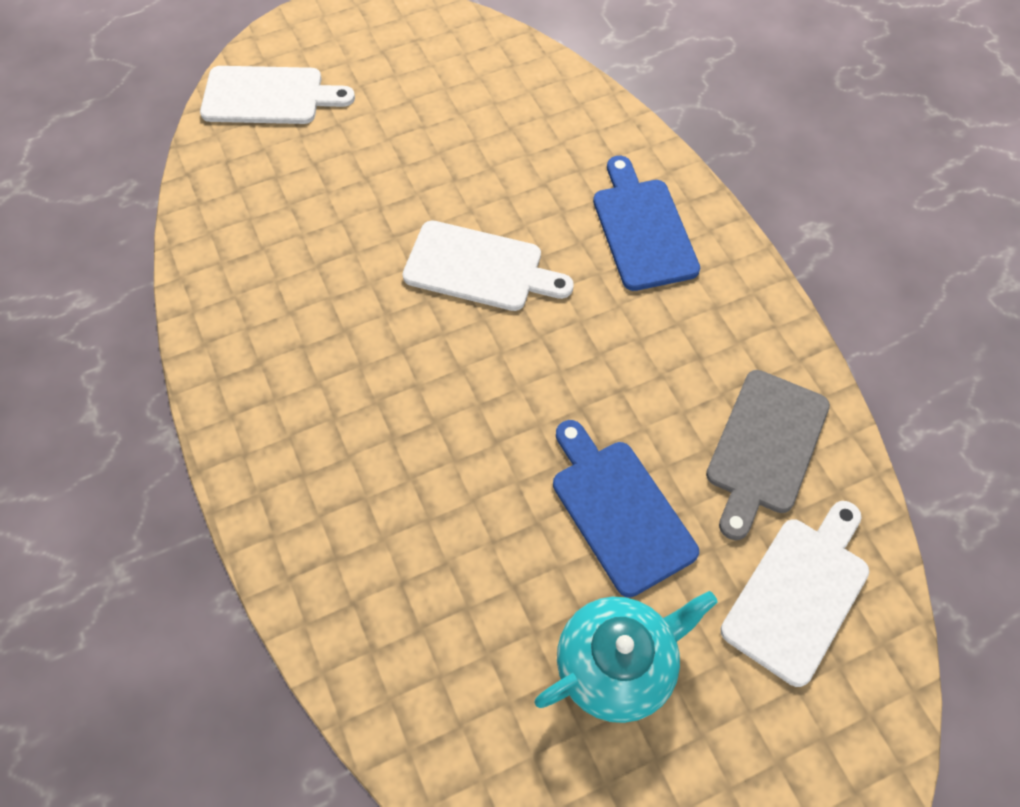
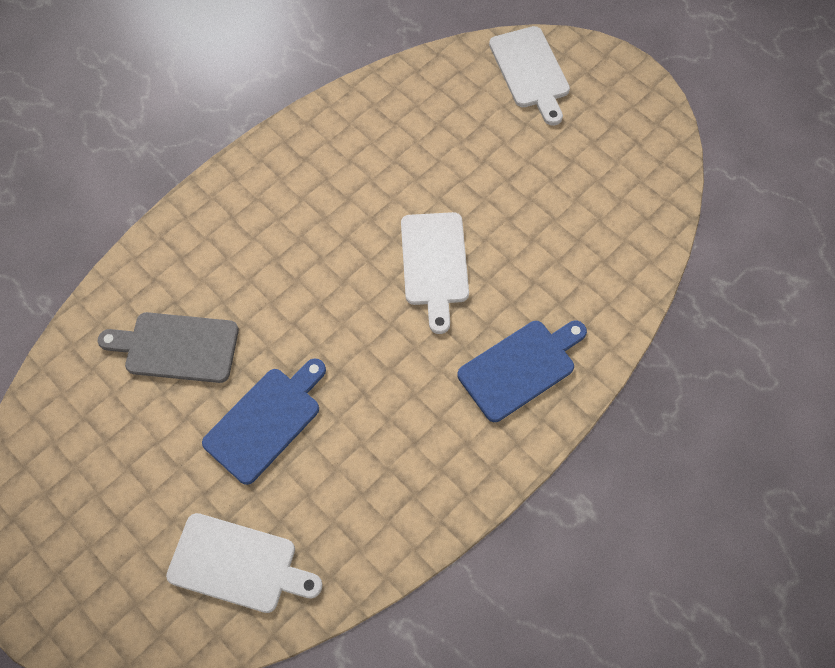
camera: 70 degrees right, 5 degrees up
(617, 664) = (154, 451): turquoise teapot -> none
(765, 447) = (351, 512): grey cutting board -> grey cutting board (176, 347)

